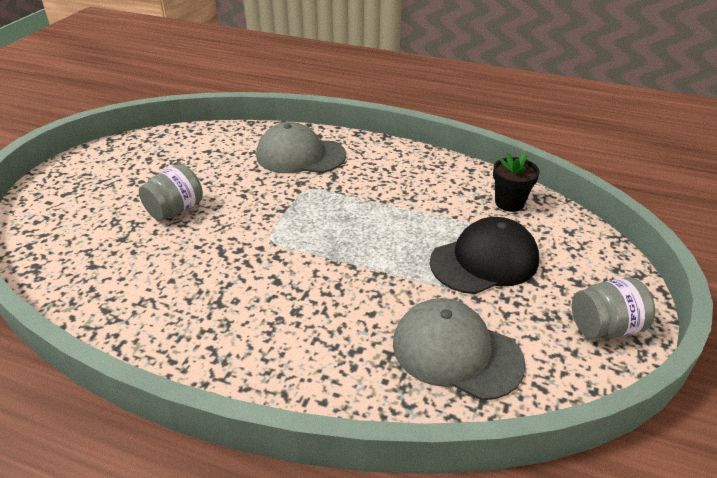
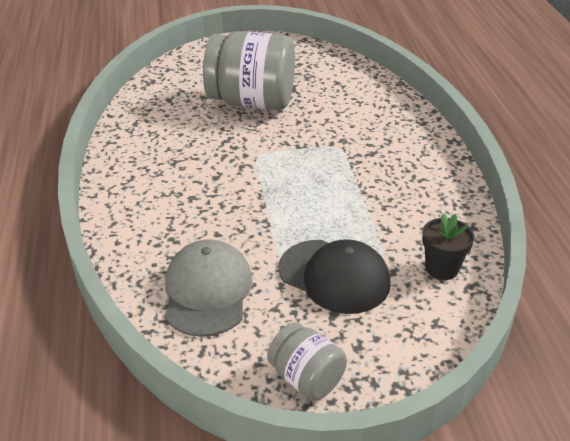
camera: 60 degrees right, 0 degrees up
(175, 210) = (252, 102): grey jar -> grey jar, size x1.95
(300, 155) = (381, 125): grey cap -> none

